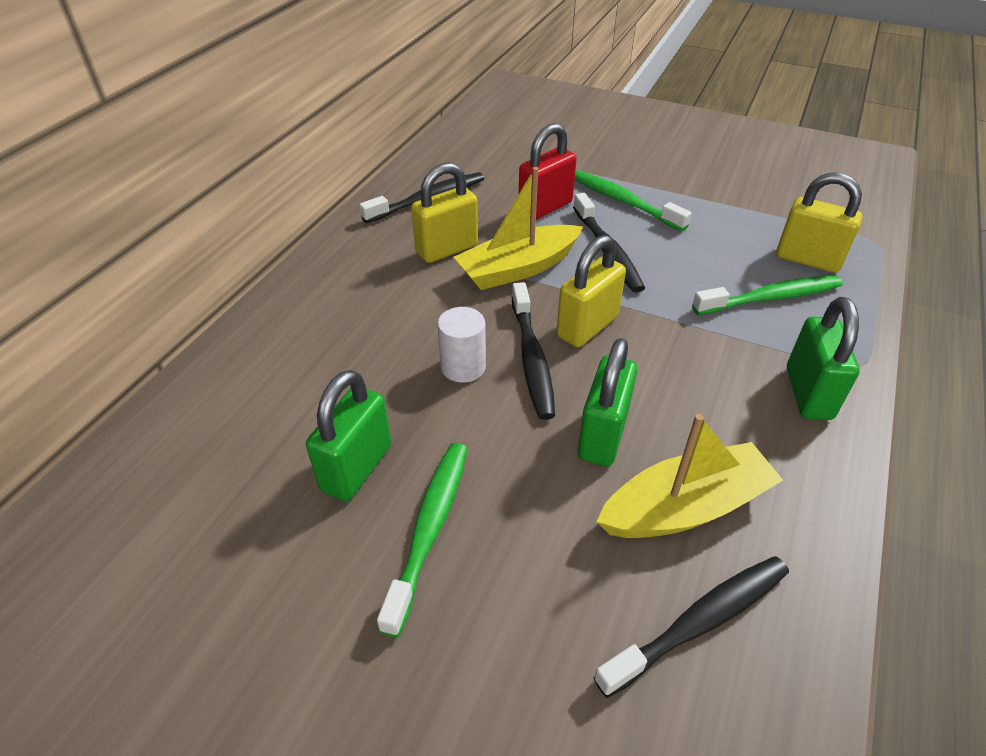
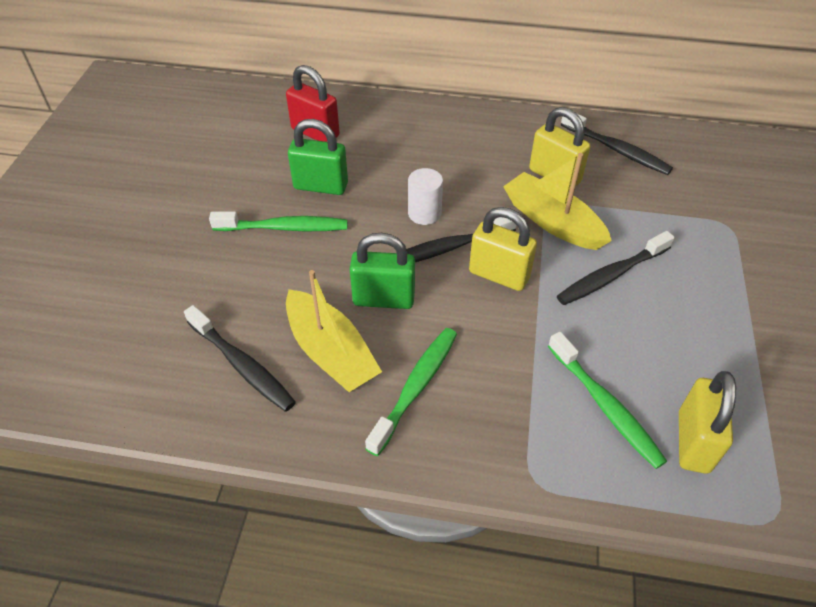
camera: 75 degrees right, 5 degrees up
(545, 207) = (653, 223): red padlock -> red padlock (315, 133)
(624, 201) = (702, 278): green toothbrush -> green toothbrush (416, 387)
(808, 393) = (478, 434): green padlock -> none

